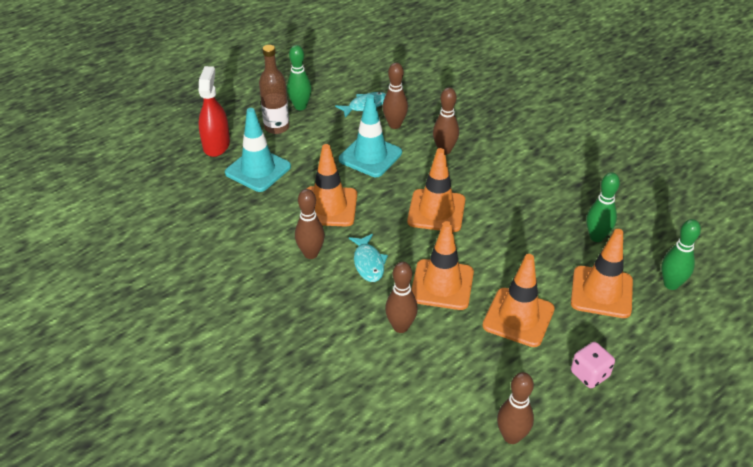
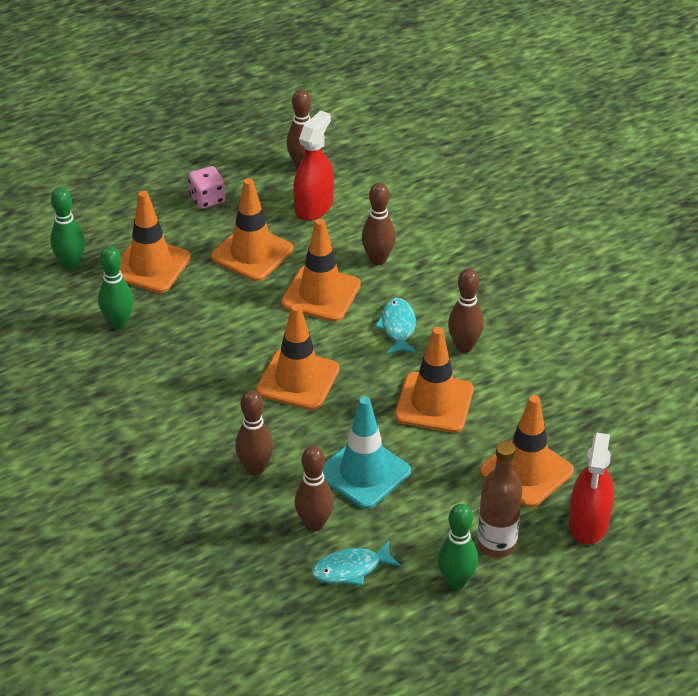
camera: 170 degrees left, 0 degrees up
(258, 170) = (526, 471): turquoise traffic cone -> orange traffic cone
(480, 380) = (314, 206): none -> red spray bottle

